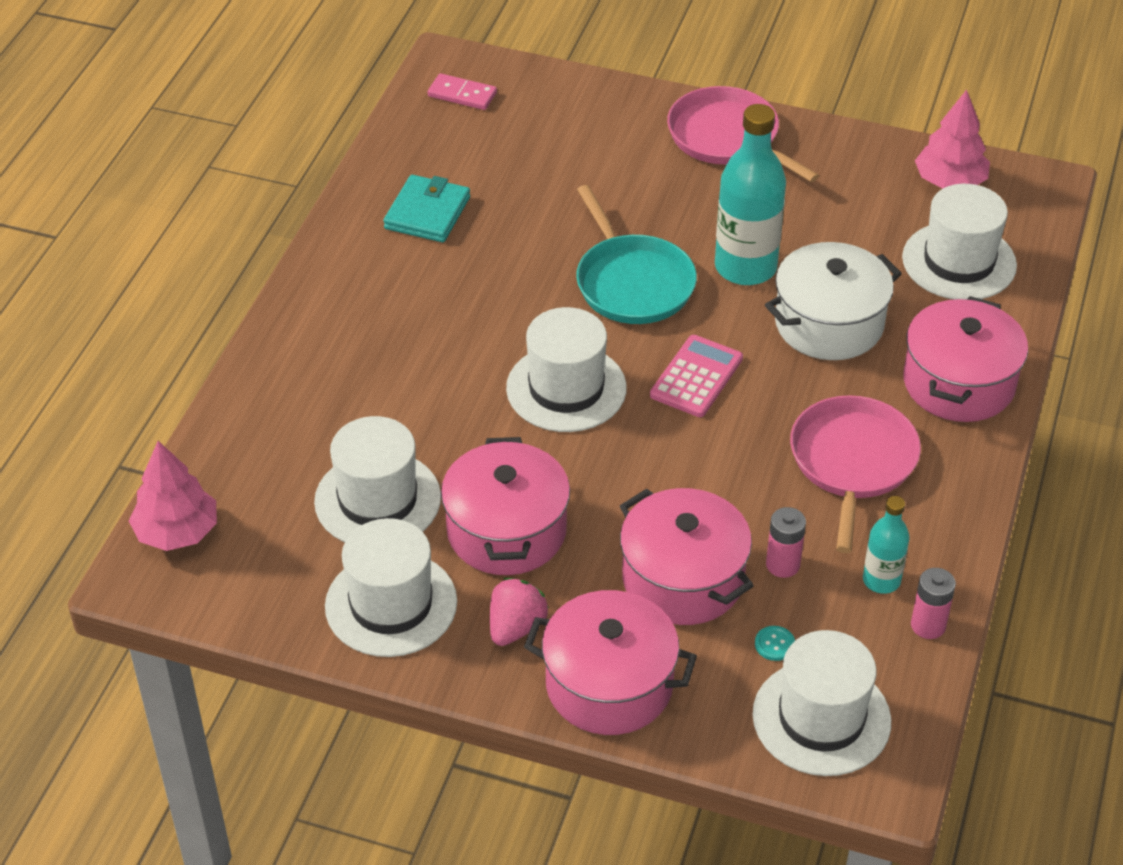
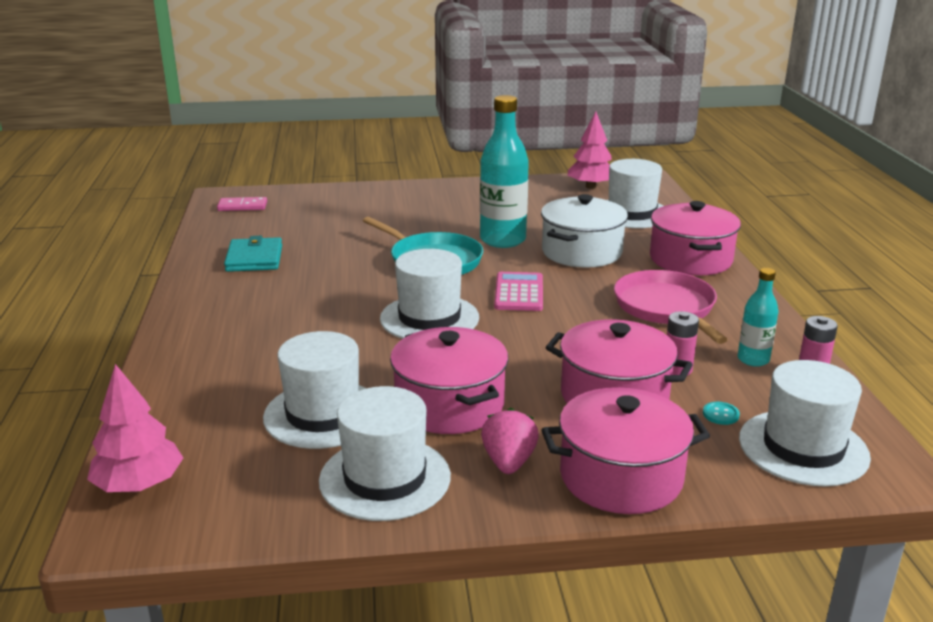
camera: 25 degrees left, 20 degrees down
(727, 138) = (438, 194): pink pan -> none

